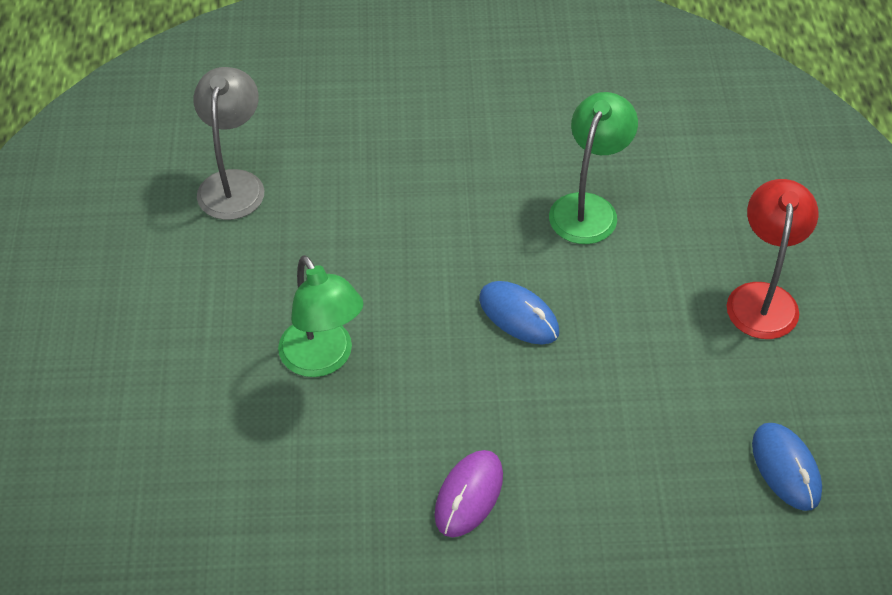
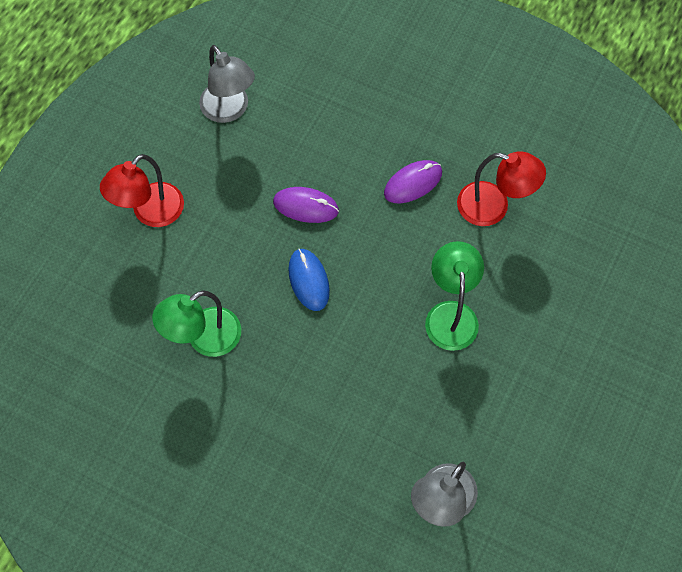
camera: 150 degrees left, 15 degrees up
(338, 517) = (493, 207): none -> red lamp
(586, 396) = (306, 206): none -> purple mouse
(785, 468) = (229, 110): blue mouse -> grey lamp

